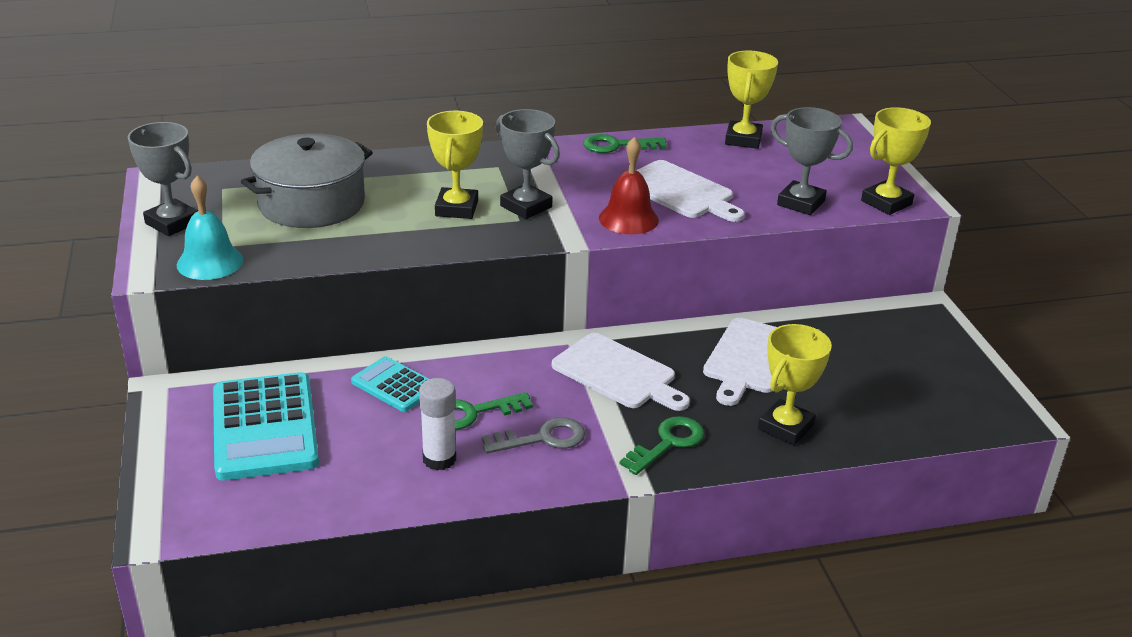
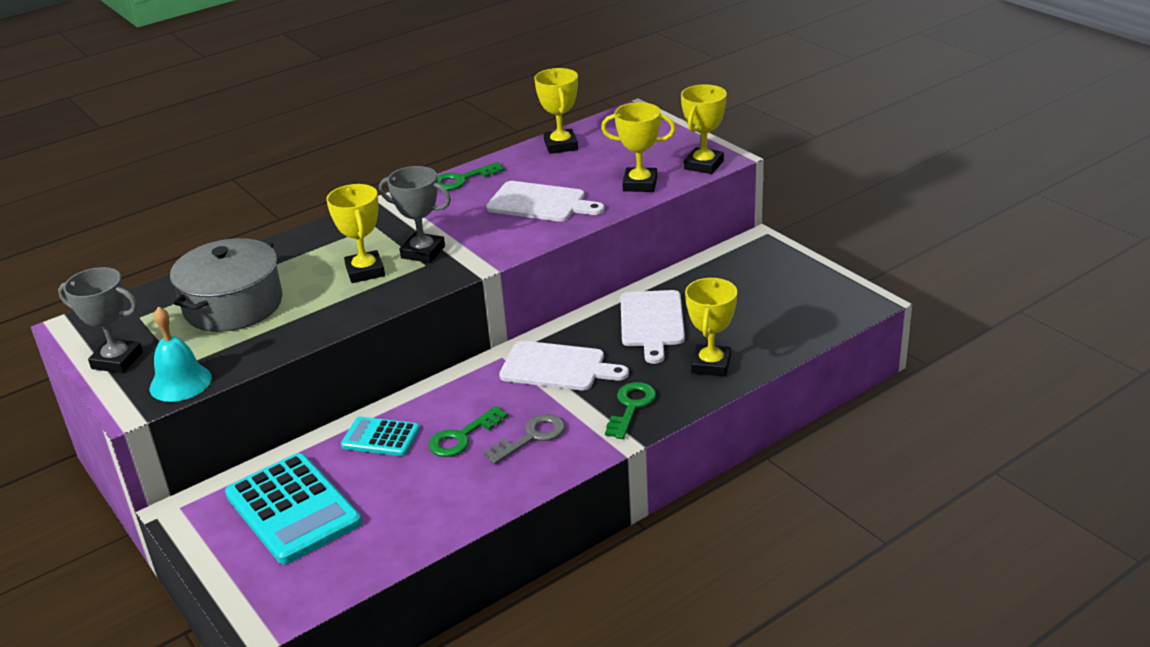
camera: 20 degrees left, 0 degrees up
(439, 459) = (459, 482): white glue stick -> none
(628, 219) = (514, 237): red bell -> none
(801, 203) = (640, 184): grey trophy -> yellow trophy

